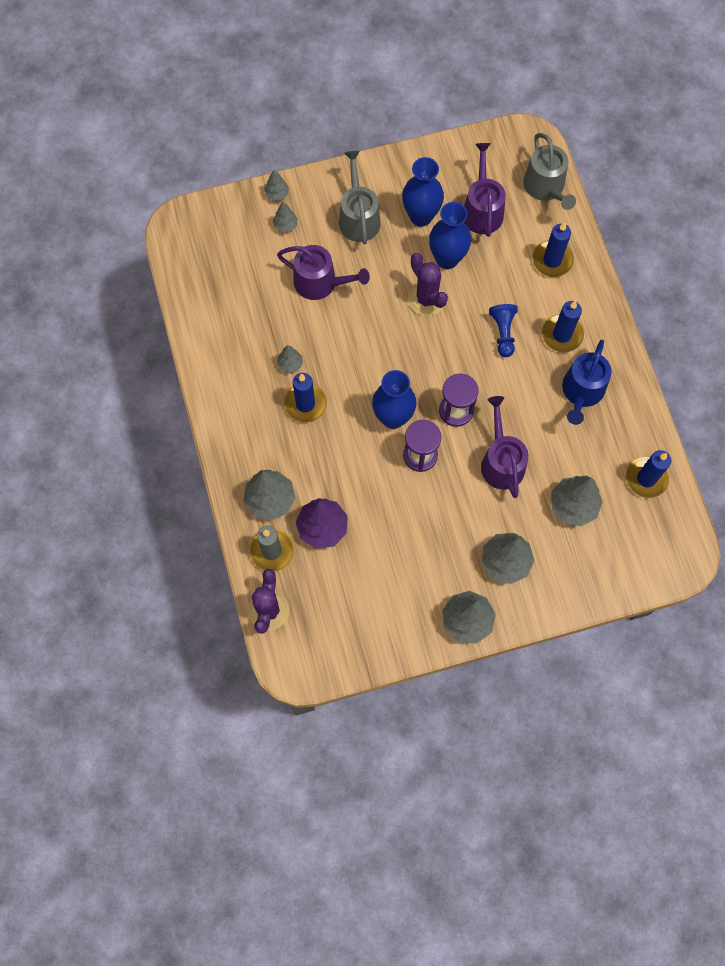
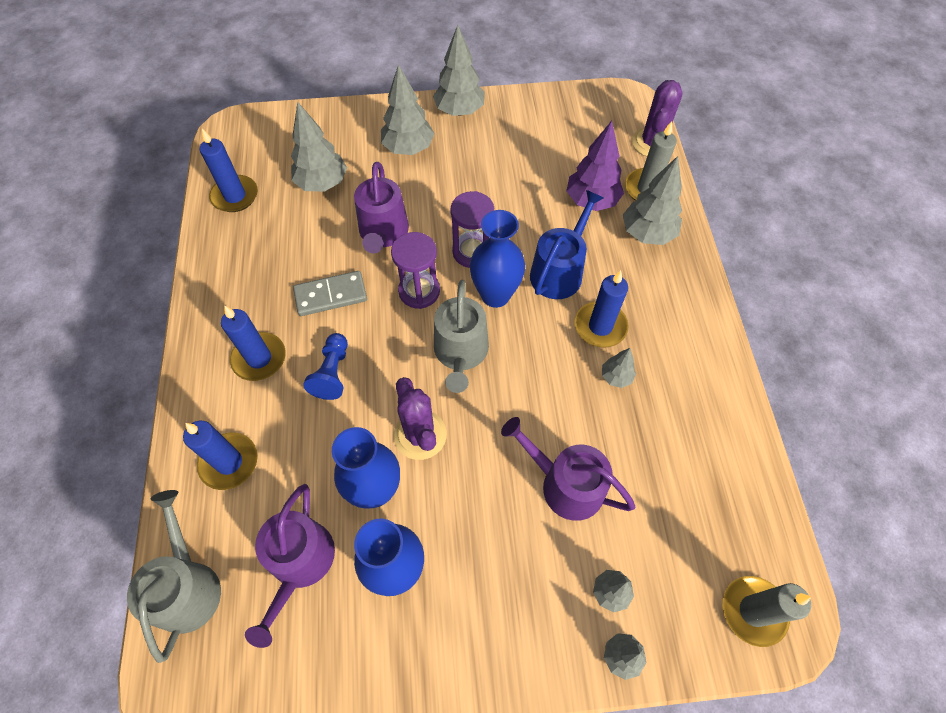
camera: 170 degrees left, 10 degrees down
(198, 229) = (753, 611): none -> grey candle
(358, 217) = (493, 585): grey watering can -> grey watering can (461, 352)
(526, 395) = (331, 295): none -> grey domino
(582, 392) = (264, 289): blue watering can -> blue watering can (559, 271)

